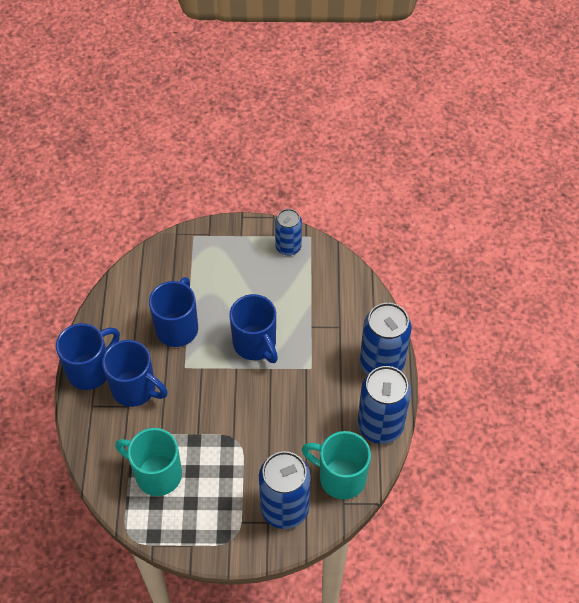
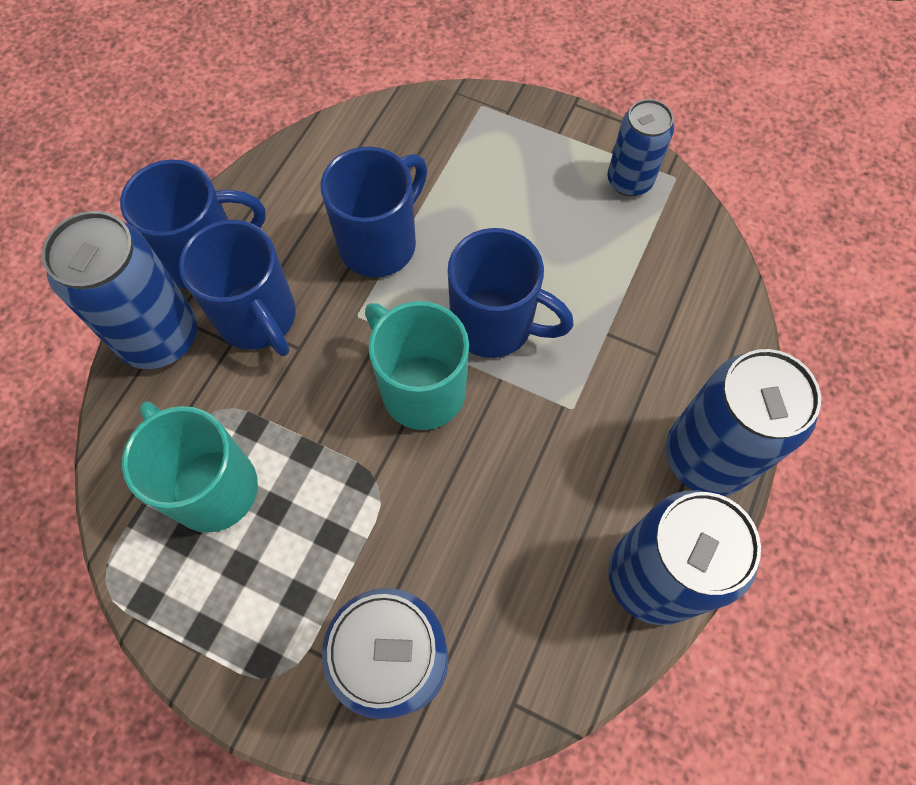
camera: 25 degrees right, 10 degrees up
(89, 418) = (159, 336): none -> blue can
(255, 344) = (495, 325): blue mug -> blue mug turned 60 degrees counterclockwise
(340, 477) = (531, 647): turquoise mug -> turquoise mug (421, 388)

